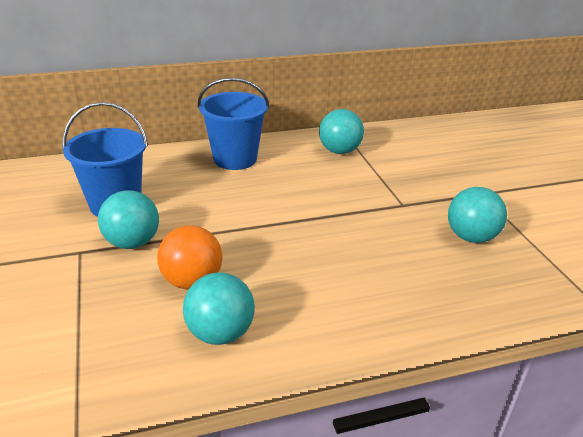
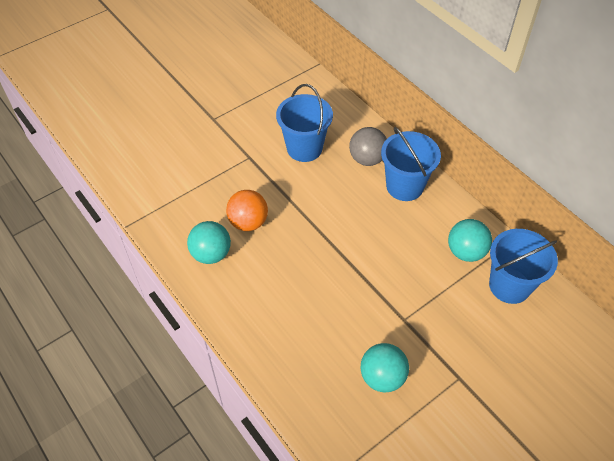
camera: 70 degrees right, 20 degrees up
(132, 243) = (270, 176): turquoise ball -> none
(177, 169) = (367, 159): none -> grey ball
(388, 143) = (509, 285): none -> blue bucket

